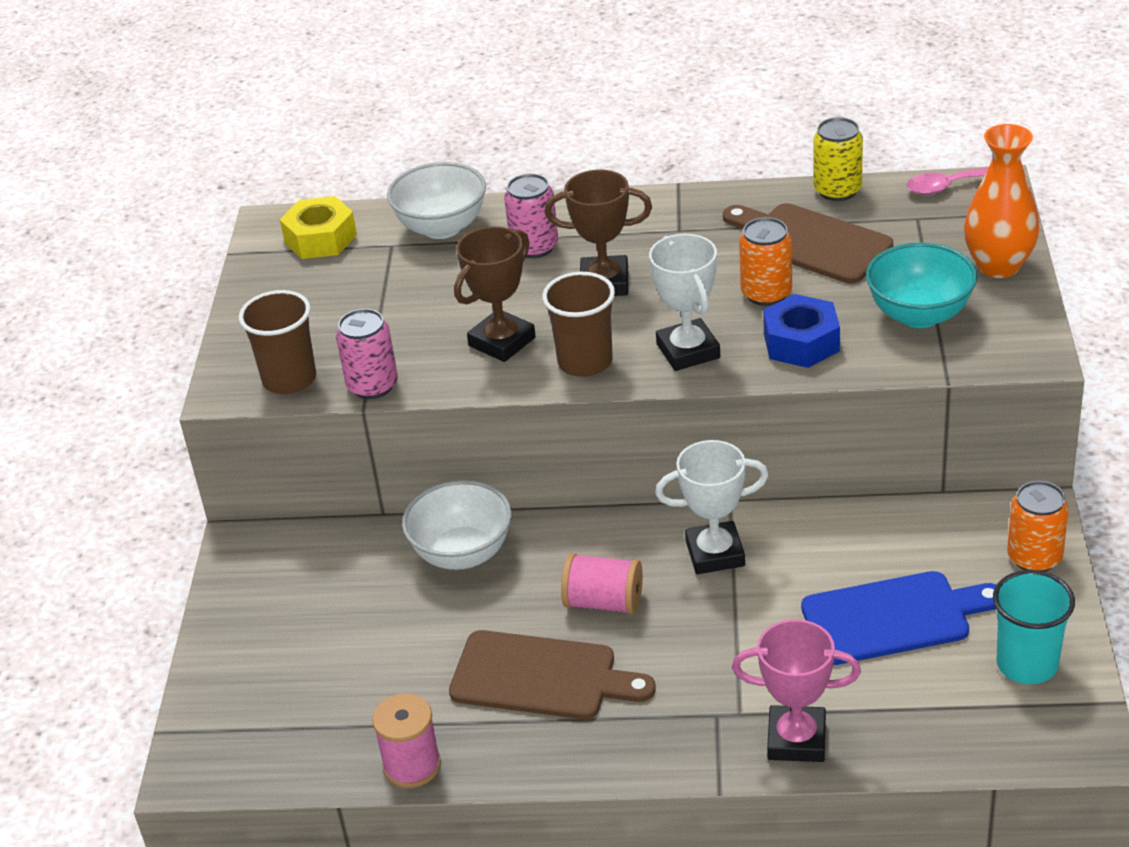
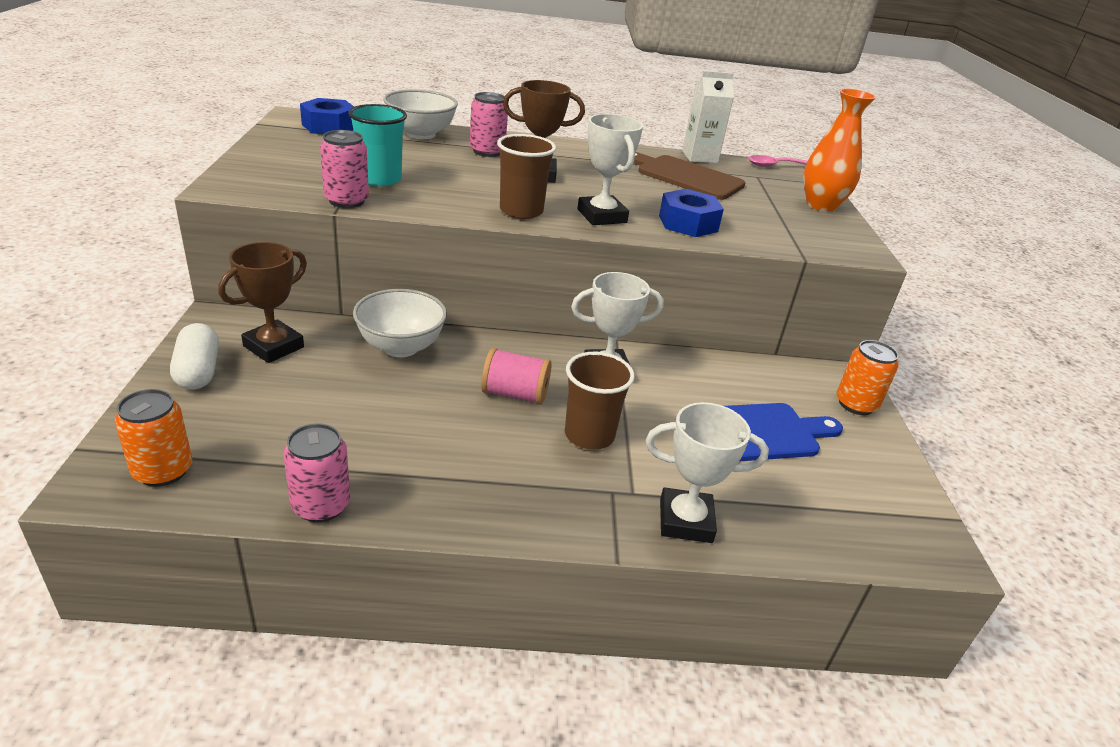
camera: 10 degrees left, 5 degrees down
(244, 622) = (198, 371): none -> white capsule
(289, 379) = (278, 188): brown cup -> brown cup (589, 435)
(320, 238) = (329, 126): yellow nut -> blue nut
(412, 766) = (321, 505): pink spool -> pink can
(502, 342) = (456, 192): brown trophy -> brown trophy (273, 346)
(541, 677) = (455, 443): brown cutting board -> none
(766, 293) = (658, 196): orange can -> orange can (163, 471)
(796, 739) = (685, 521): pink trophy -> white trophy
(837, 190) = (699, 157): yellow can -> white carton
(919, 315) = (772, 221): turquoise bowl -> none
(1027, 664) = (872, 480): turquoise cup -> turquoise cup (380, 179)

